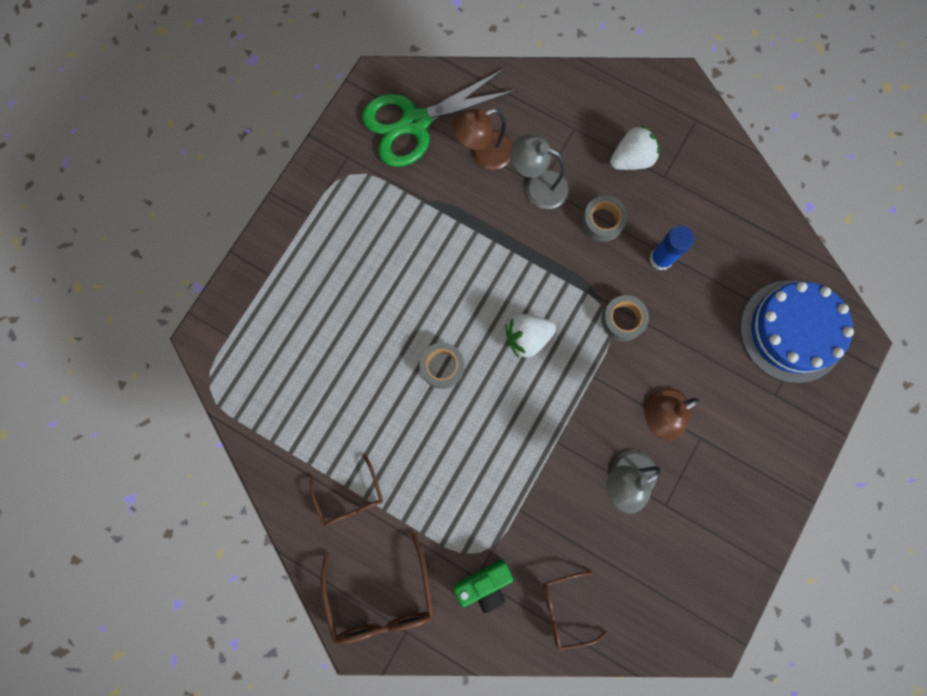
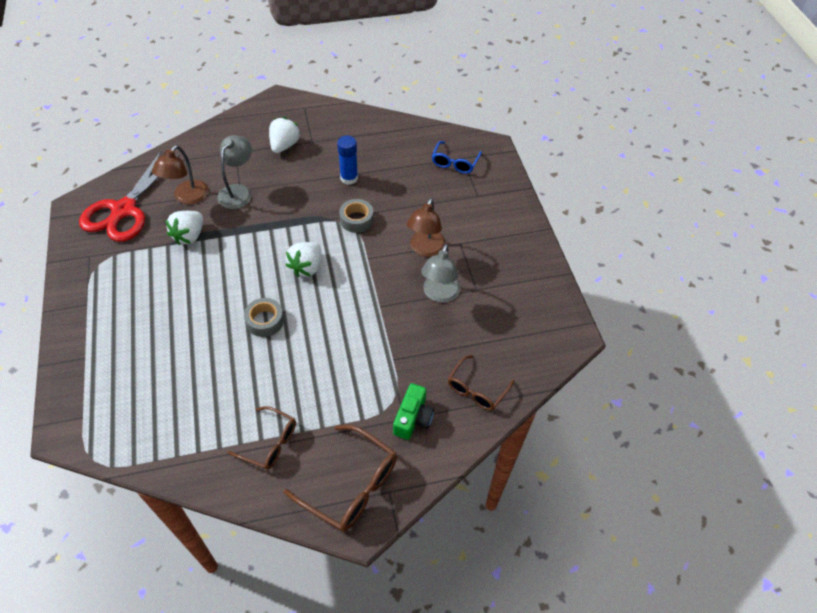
camera: 45 degrees left, 25 degrees down
(415, 123) = (124, 210): green scissors -> red scissors
(450, 206) = (189, 236): none -> white strawberry
(537, 186) = (238, 191): grey lamp -> grey lamp turned 135 degrees clockwise
(602, 221) = (296, 183): grey tape -> none
(792, 331) = (455, 163): blue cake -> blue glasses

